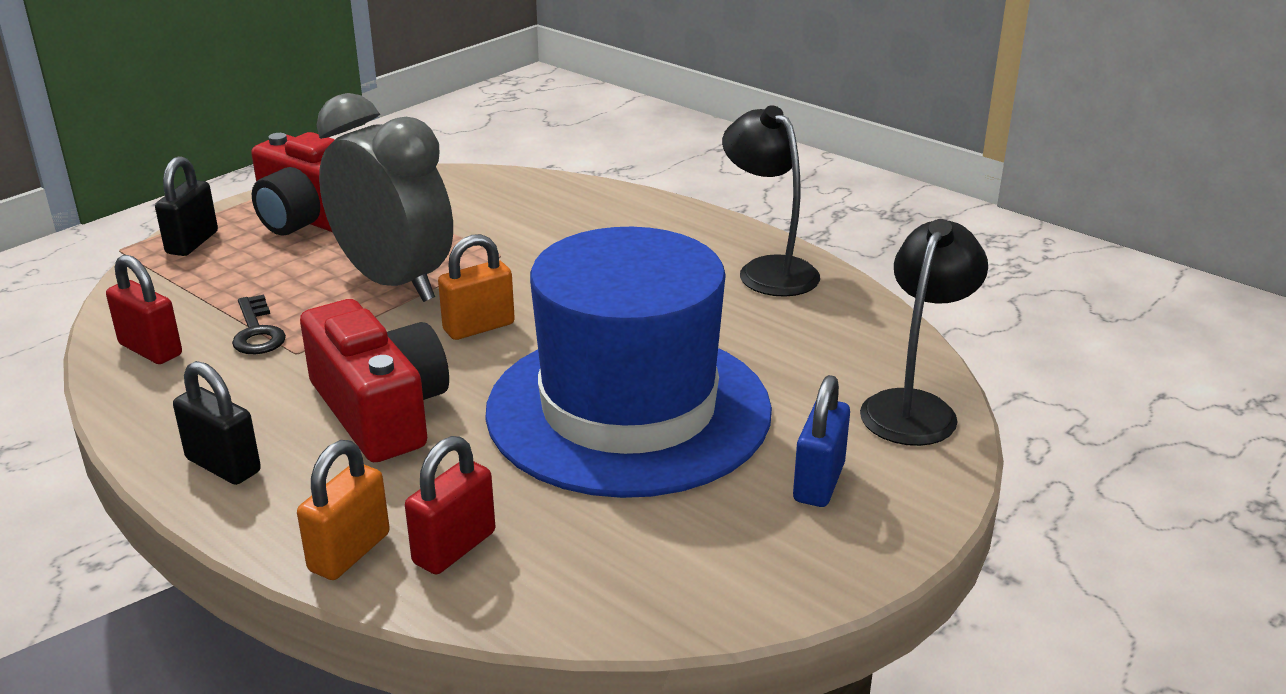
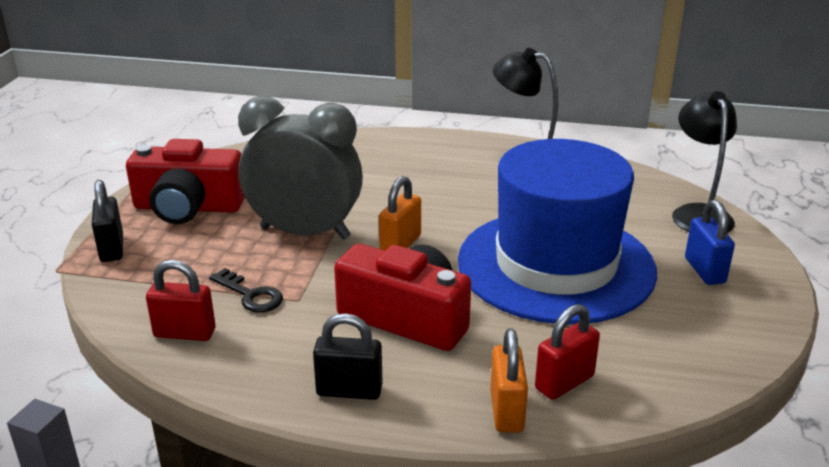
camera: 30 degrees left, 0 degrees up
(454, 547) = (564, 382): red padlock -> red padlock turned 45 degrees clockwise

